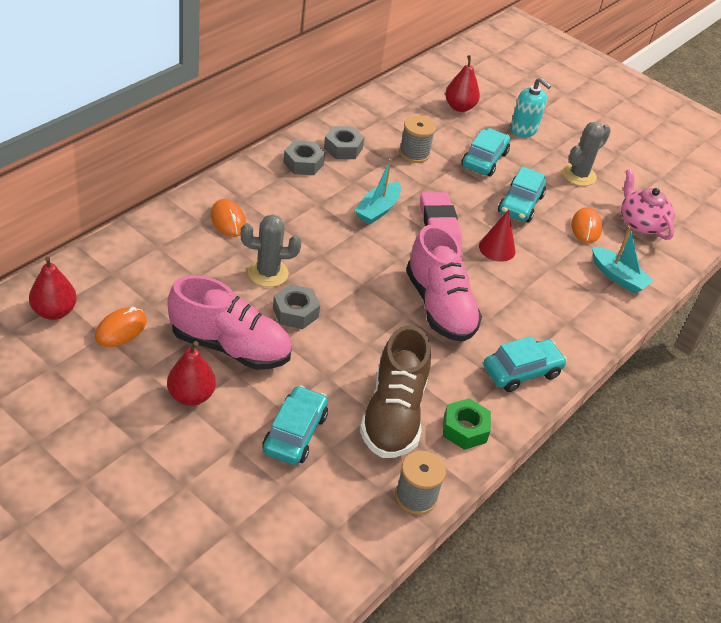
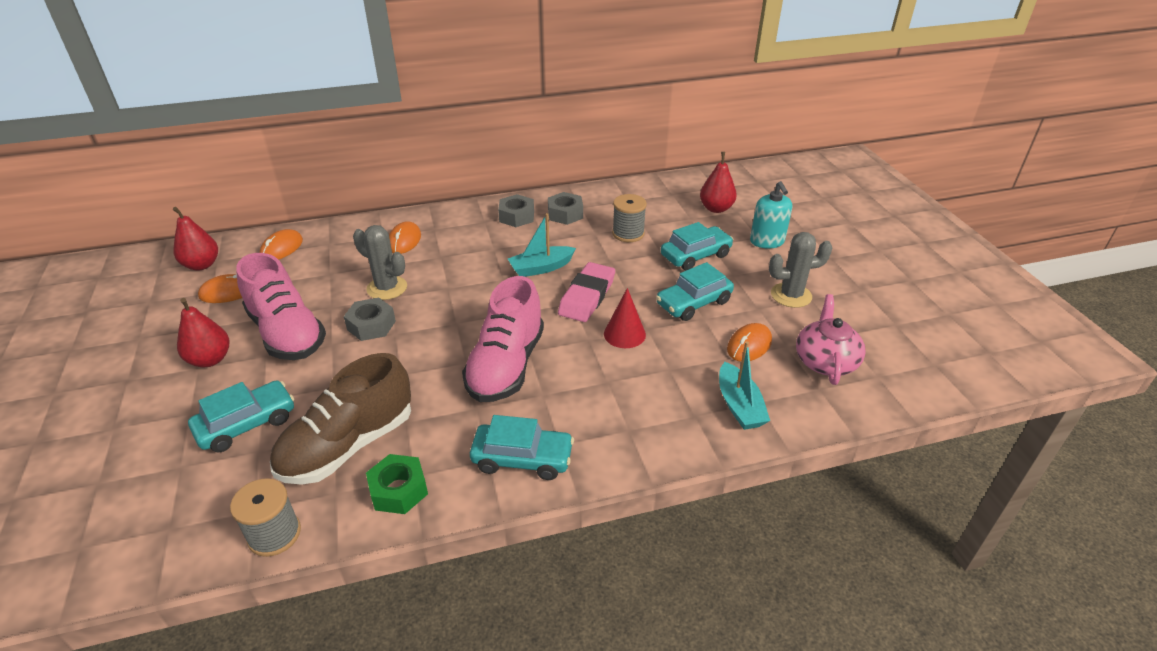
camera: 40 degrees right, 5 degrees down
(116, 266) = (282, 248): none -> orange mouse

